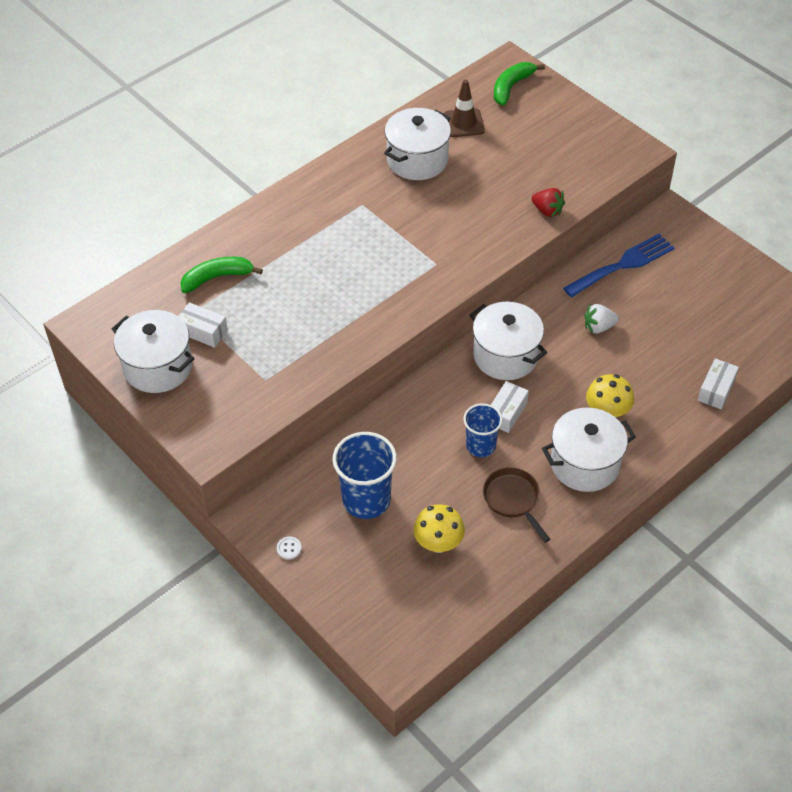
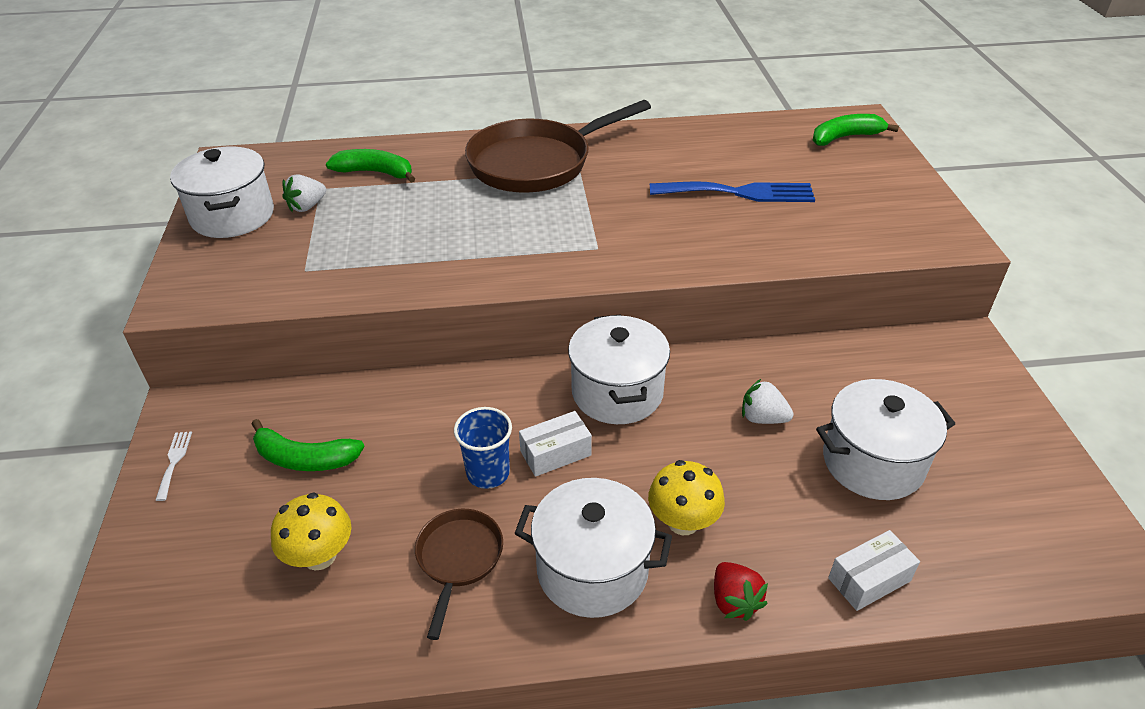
camera: 35 degrees right, 10 degrees down
(203, 331) = (307, 206): white box -> white strawberry
(289, 548) = (174, 462): white button -> white fork
(325, 212) = (536, 163): none -> brown pan
(366, 500) = (304, 458): blue cup -> green banana
(417, 160) = (677, 158): white pot -> white pot (872, 462)
(463, 123) = (760, 147): brown traffic cone -> none
(547, 211) = (780, 252): red strawberry -> red strawberry (734, 601)
(623, 264) = (855, 367): blue fork -> blue fork (739, 193)

